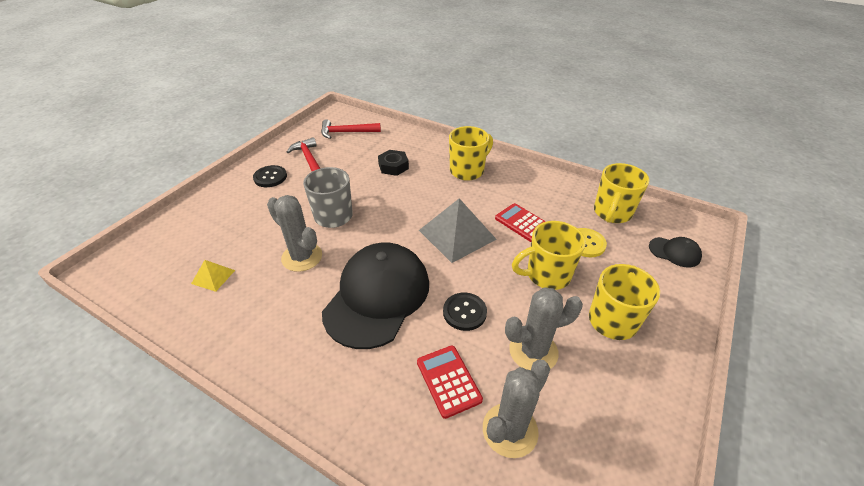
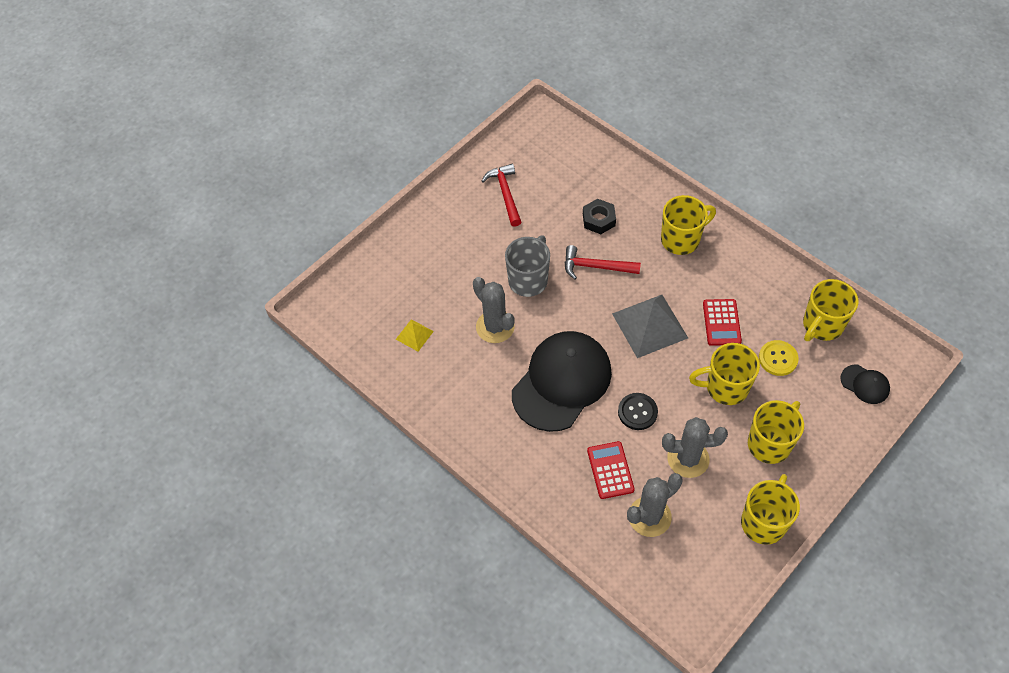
camera: 15 degrees right, 15 degrees up
(270, 177) = (463, 215): black button -> none
(347, 132) = (551, 154): red hammer -> red hammer (596, 267)
(523, 223) = (721, 322): red calculator -> red calculator turned 150 degrees counterclockwise
(646, 408) = (764, 522): none -> yellow mug

